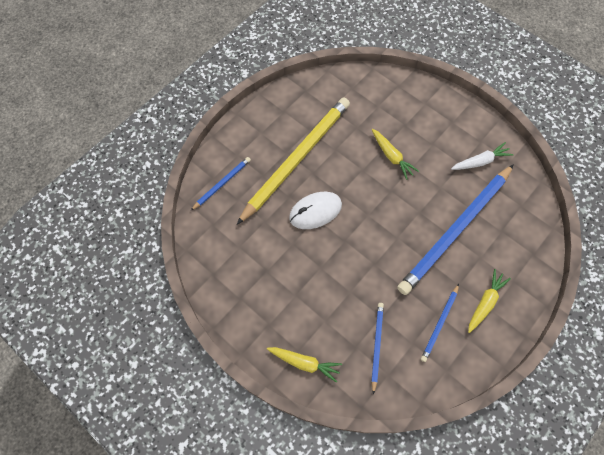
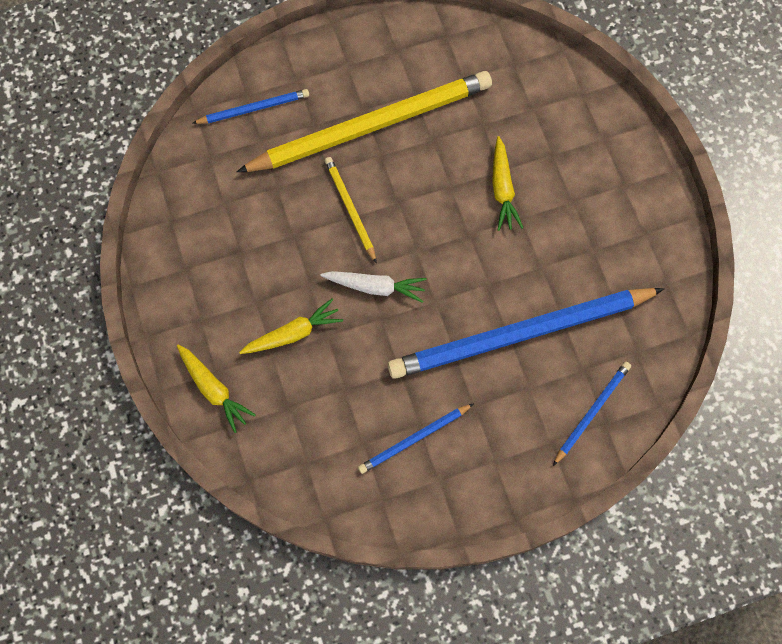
camera: 30 degrees right, 5 degrees up
(315, 211) = (350, 209): white mouse -> yellow pencil
(376, 345) = (315, 419): blue pencil -> blue pencil (592, 412)
(480, 161) = (623, 261): white carrot -> white carrot (375, 287)
(485, 303) = (492, 447): yellow carrot -> yellow carrot (293, 333)

